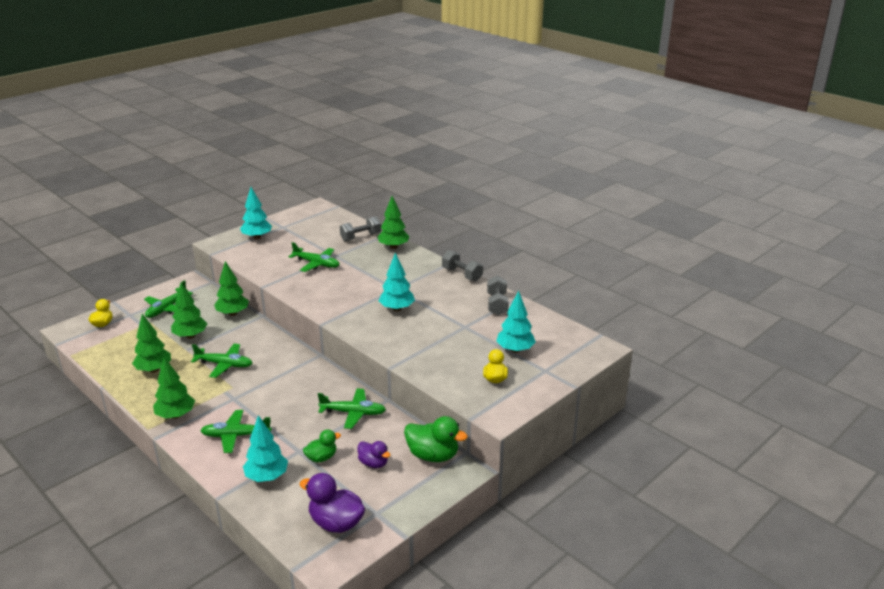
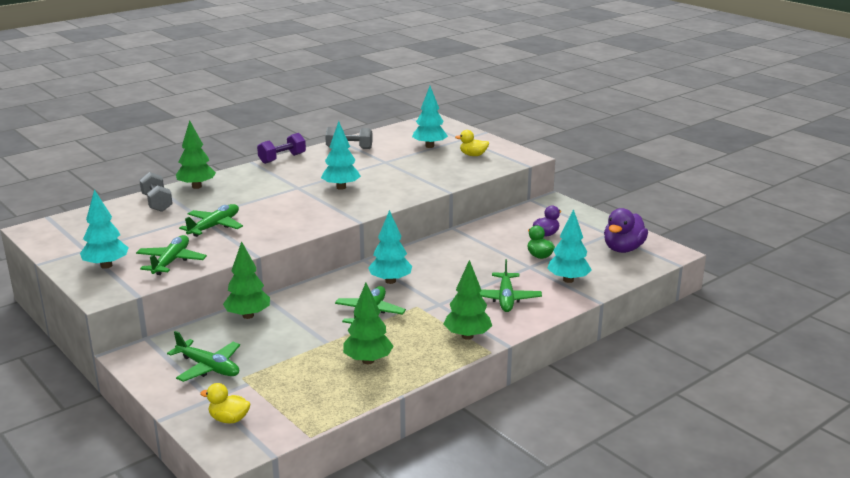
camera: 85 degrees left, 5 degrees down
(190, 336) = (294, 342): green tree -> none
(278, 371) = (390, 281): none -> turquoise tree
(353, 413) = (472, 242): green plane -> green plane (171, 261)
(433, 455) = (535, 211): green duck -> none
(462, 274) = (282, 158): grey dumbbell -> purple dumbbell

